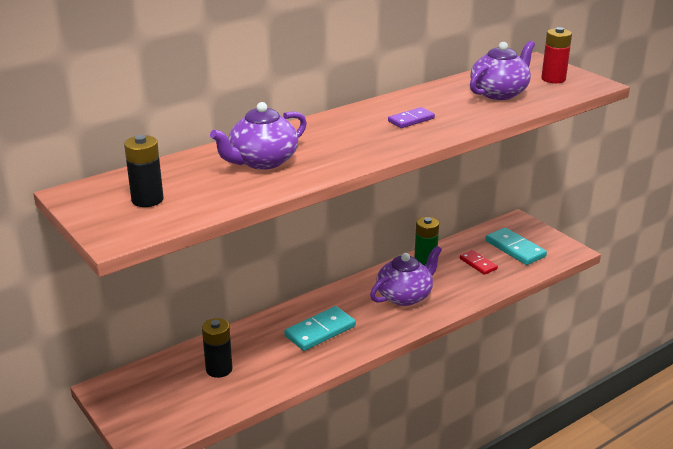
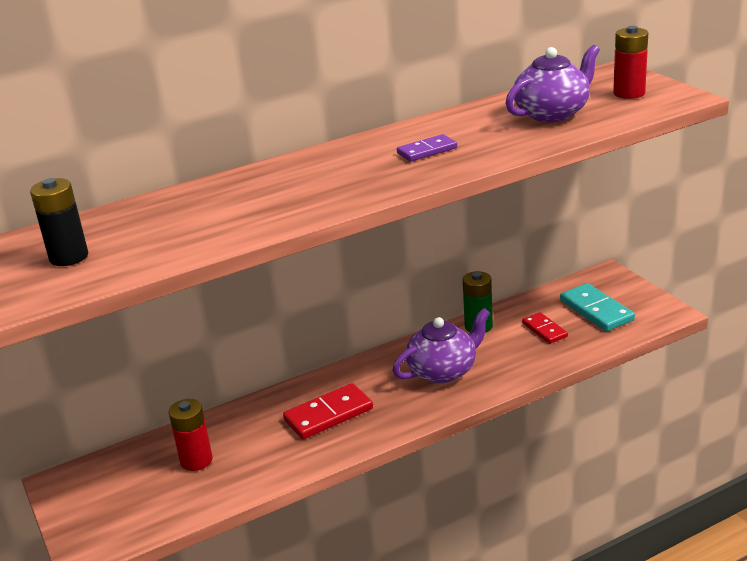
camera: 10 degrees right, 0 degrees up
(219, 369) = (196, 460): black battery -> red battery
(262, 161) = (223, 207): purple teapot -> none
(320, 331) = (328, 414): turquoise domino -> red domino

